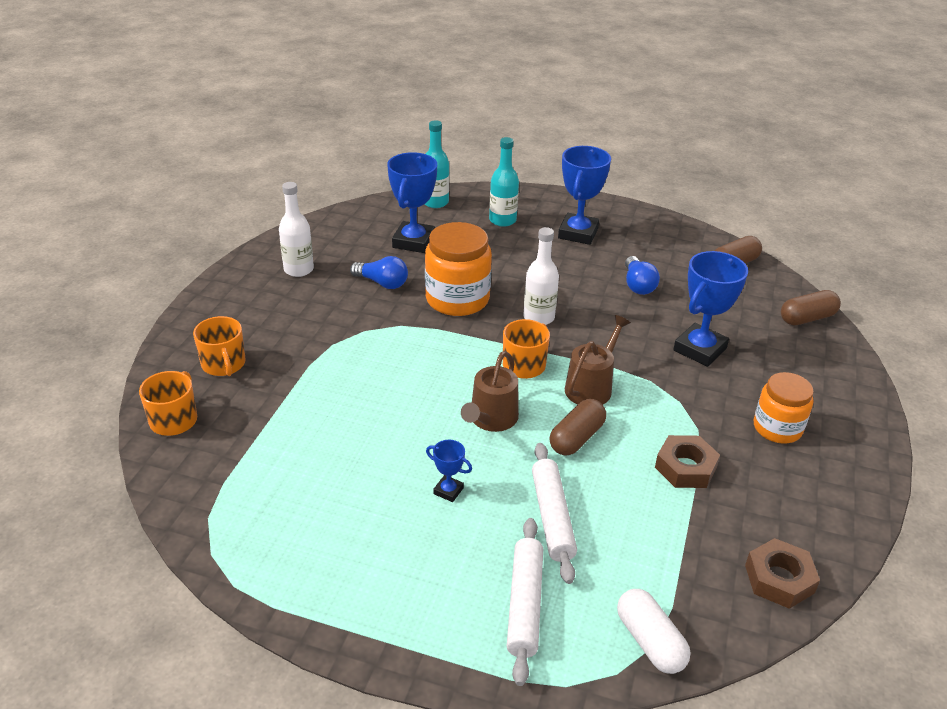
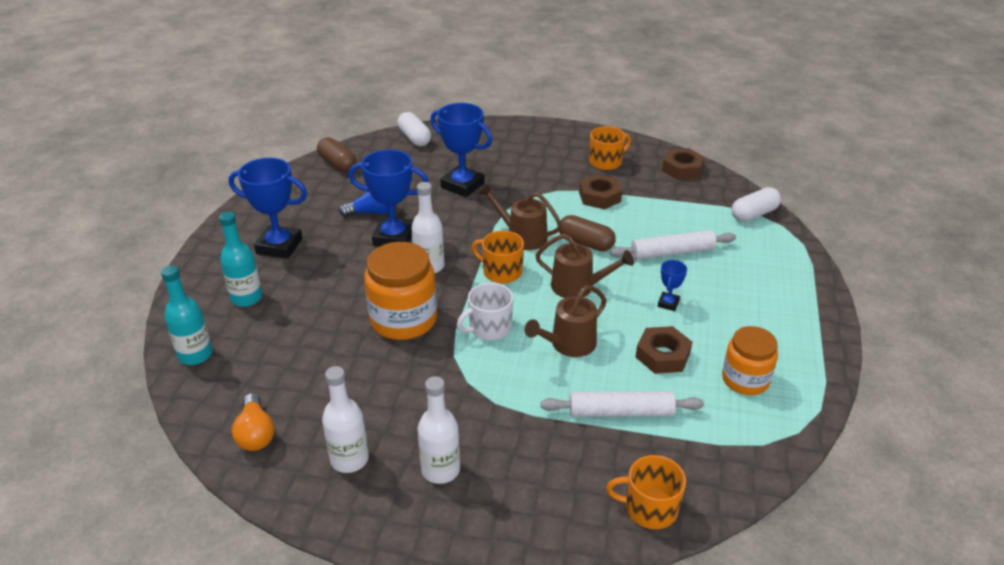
camera: 95 degrees left, 0 degrees up
(223, 364) = (548, 489): orange mug -> orange mug (606, 162)
(269, 311) = (440, 470): none -> white bottle
(341, 230) = (256, 433): none -> orange light bulb
(361, 467) = (662, 355): none -> brown nut
(382, 283) = (376, 379): blue light bulb -> none
(397, 399) = (569, 344): none -> brown watering can
(413, 242) = (288, 364): blue trophy -> blue trophy (394, 237)
(434, 349) = (489, 328): none -> white mug
(525, 604) = (754, 261): white rolling pin -> white rolling pin (620, 412)
(777, 428) = (546, 159): orange jar -> orange jar (745, 379)
(807, 318) = (414, 138): brown capsule -> white capsule

